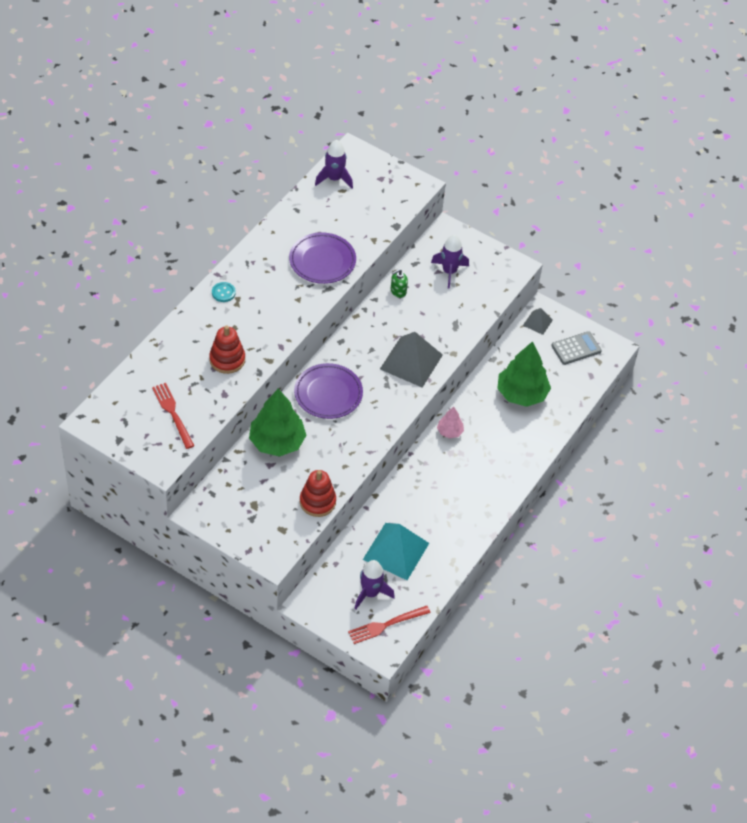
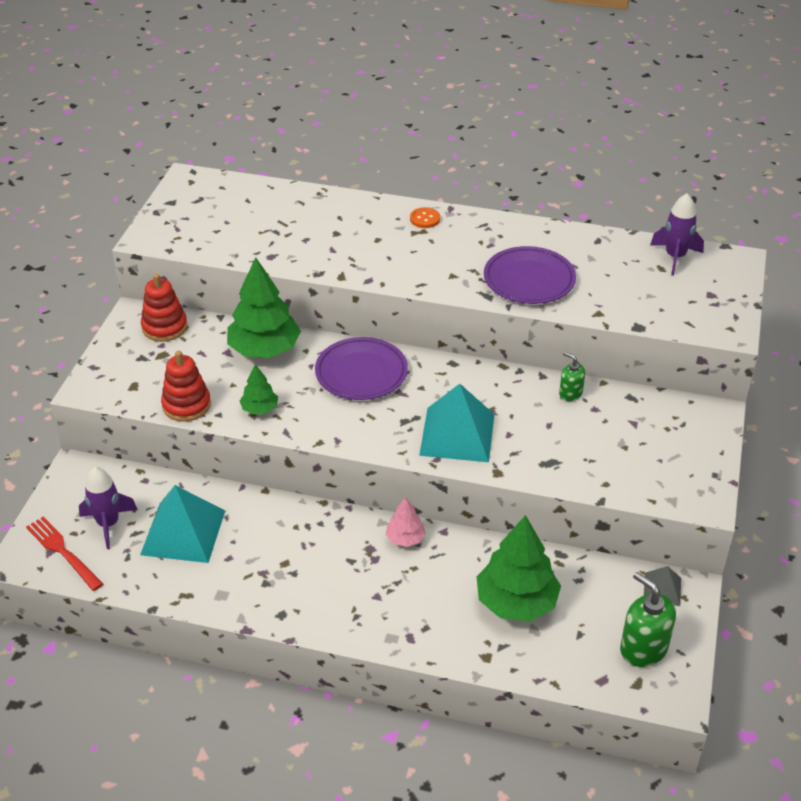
camera: 75 degrees right, 10 degrees down
(172, 413) = (225, 227): red fork -> none
(223, 293) = (425, 219): turquoise button -> orange button
(227, 360) = (324, 246): red stacking toy -> red stacking toy (164, 327)
(340, 460) = (259, 409): none -> green tree
(411, 362) = (457, 434): grey pyramid -> turquoise pyramid
(449, 272) = (641, 434): purple rocket -> none
(576, 348) = (643, 648): grey calculator -> green soap dispenser

